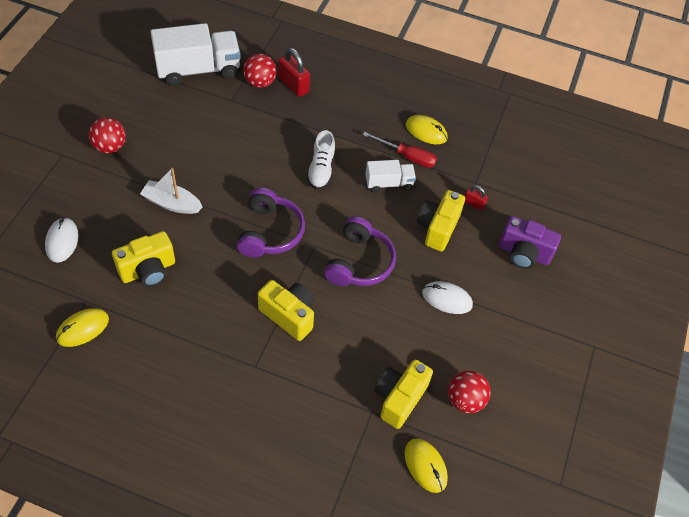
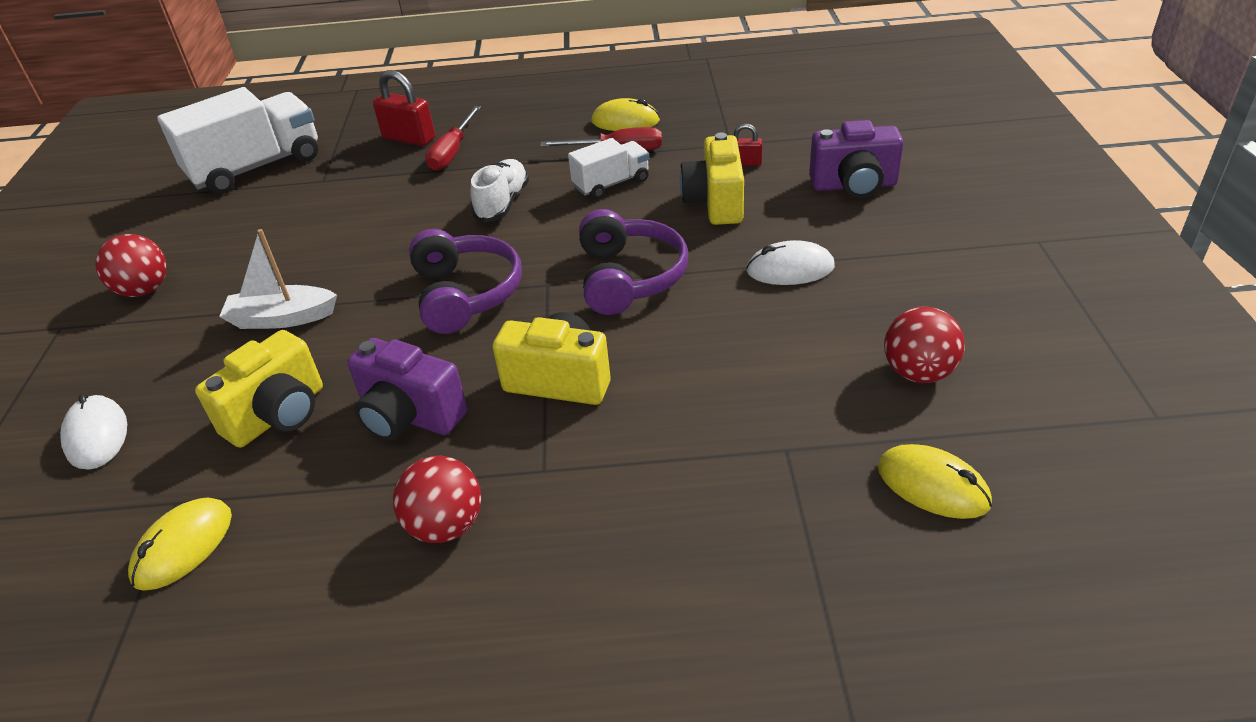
camera: 15 degrees left, 15 degrees down
(208, 302) = (409, 416): none -> purple camera
(260, 82) = (357, 151): red ball -> red ball (446, 526)
(313, 110) = (452, 152): none -> red screwdriver
(321, 170) = (503, 203): white shoe -> white shoe turned 150 degrees counterclockwise
(399, 398) = (816, 413): yellow camera -> none

